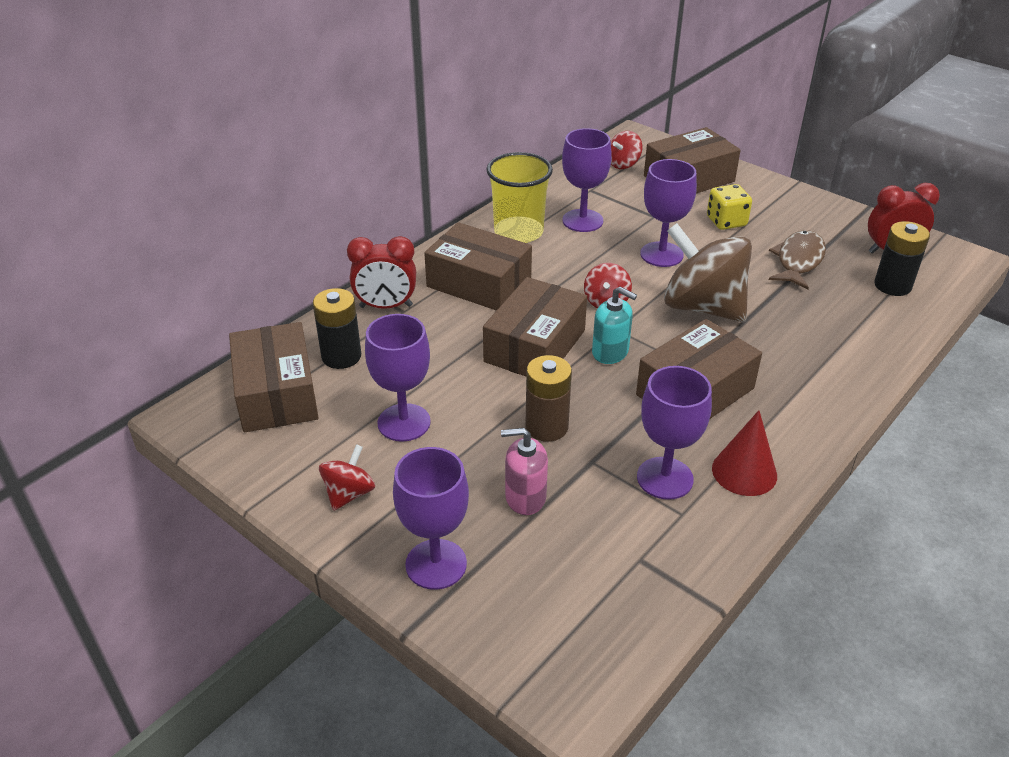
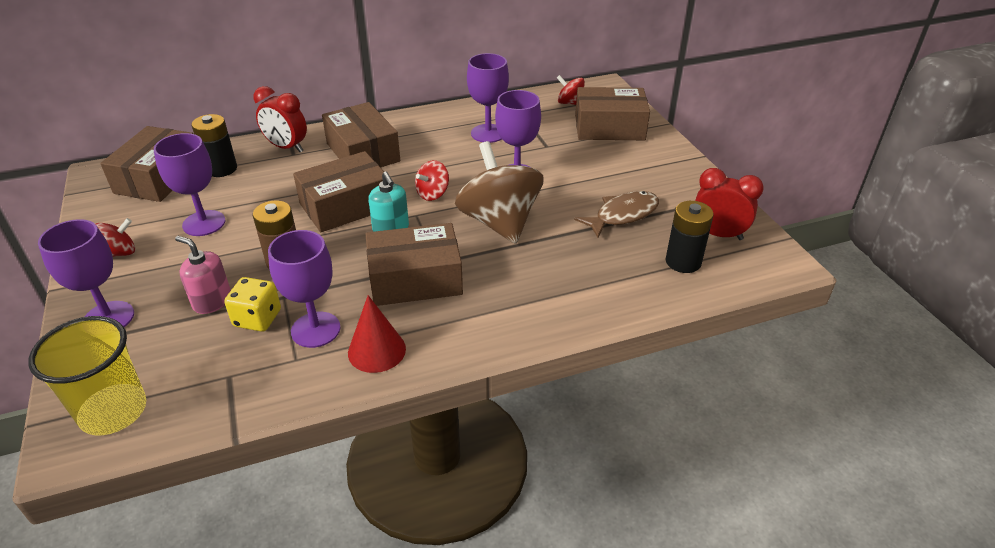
camera: 30 degrees right, 0 degrees up
(518, 232) = (432, 127): yellow cup -> yellow cup (113, 411)
(623, 164) = (570, 103): red spinning top -> red spinning top turned 45 degrees clockwise
(726, 221) = (599, 167): yellow dice -> yellow dice (257, 318)

